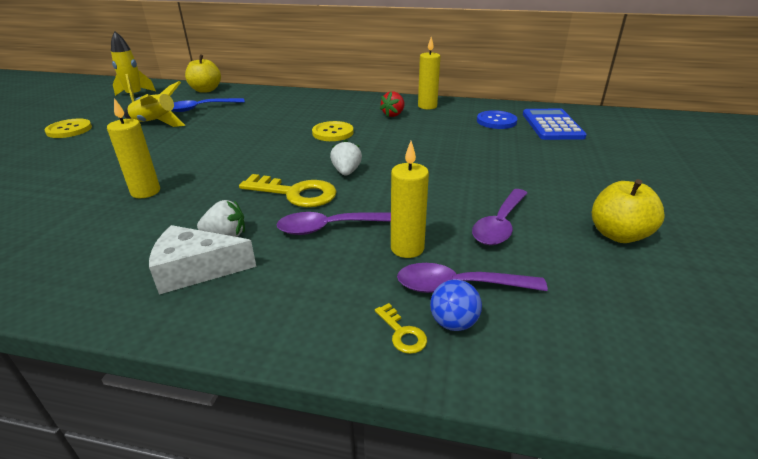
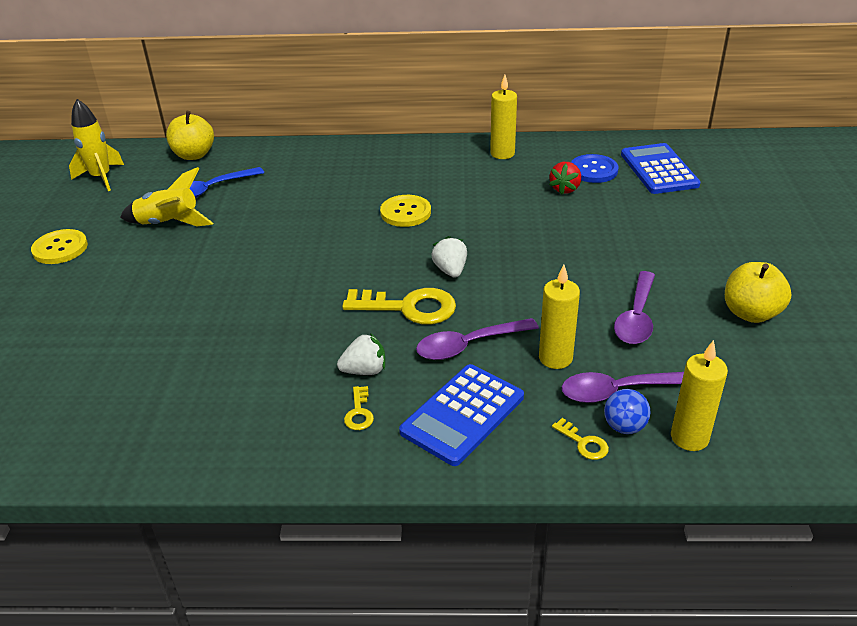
camera: 10 degrees left, 5 degrees up
(146, 192) = (236, 329): yellow candle -> yellow candle (689, 437)
(196, 270) = (359, 413): white cheese -> yellow key
(291, 286) = (462, 414): none -> blue calculator
(393, 115) = (466, 173): red strawberry -> red strawberry (565, 189)

